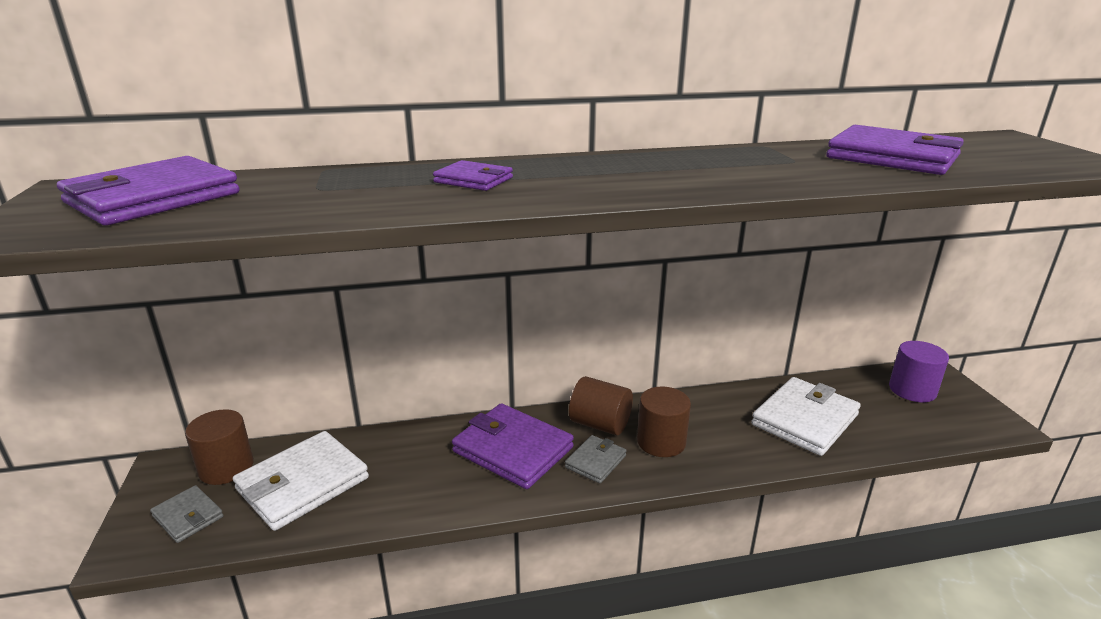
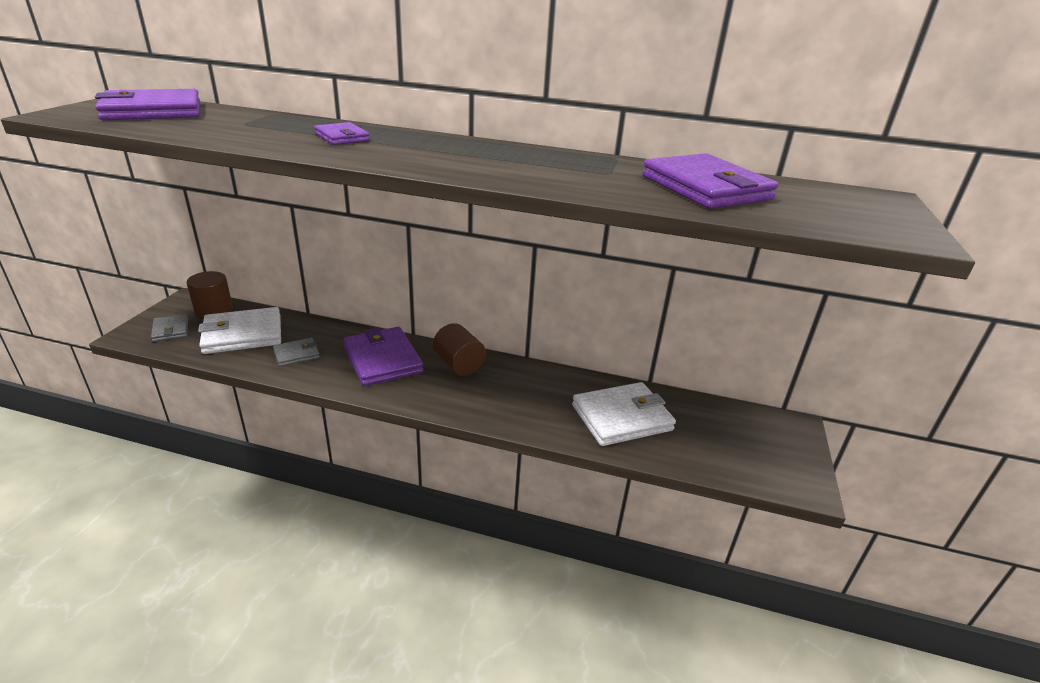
camera: 25 degrees right, 5 degrees up
(595, 461) = (427, 387): grey wallet -> grey wallet (296, 354)
(661, 442) = (488, 391): brown cylinder -> none
(912, 390) = (752, 431): purple cylinder -> none

